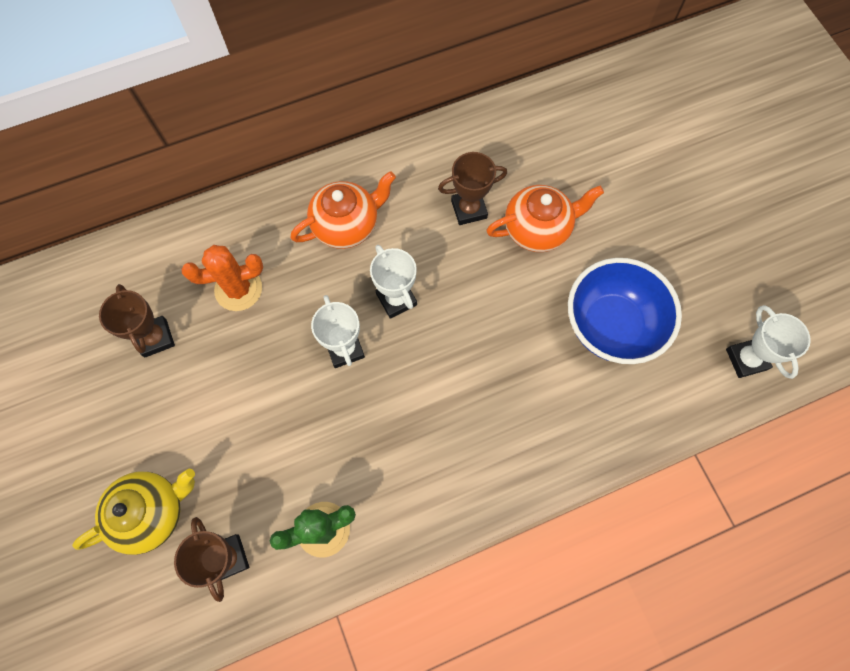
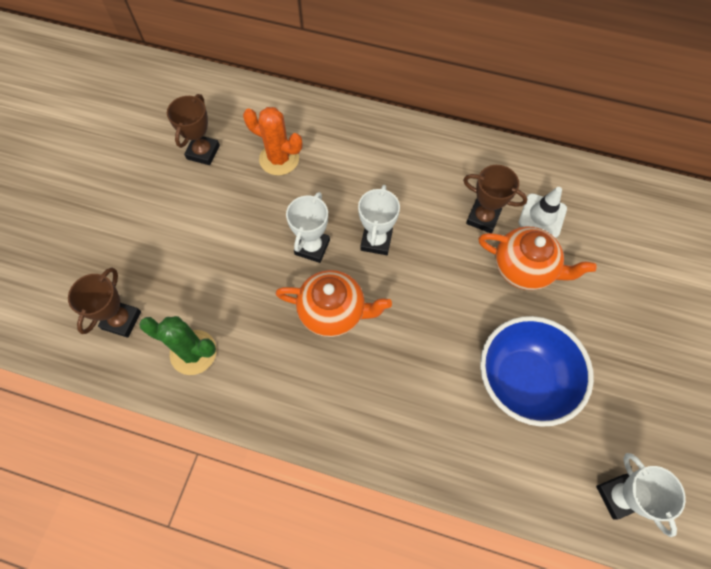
camera: 40 degrees right, 5 degrees down
(151, 512) = (106, 255): yellow teapot -> none
(347, 225) = (386, 168): orange teapot -> orange teapot (333, 311)
(515, 171) = (542, 216): none -> white traffic cone
(746, 359) = (618, 496): white trophy -> white trophy turned 45 degrees counterclockwise

